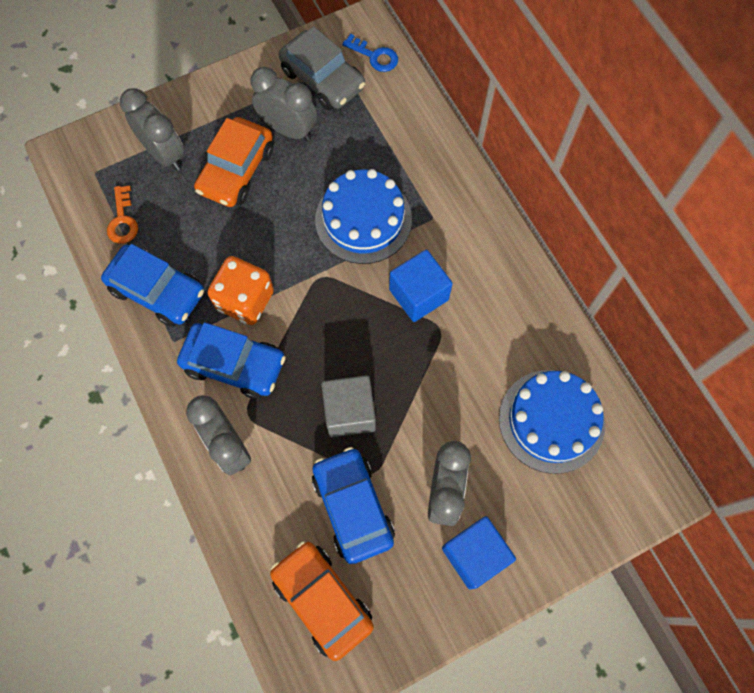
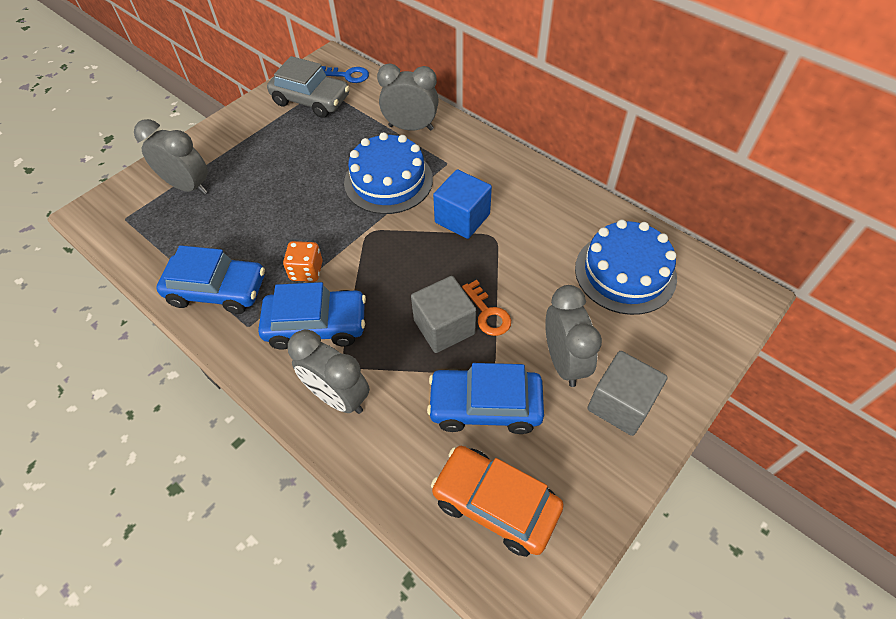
camera: 20 degrees left, 15 degrees down
(123, 220) = (164, 246): orange key -> orange key (488, 313)
(236, 170) = (260, 179): orange car -> none
(245, 300) = (306, 271): orange dice -> orange dice, size x0.65
(288, 129) = (295, 139): grey clock -> grey clock (411, 127)
(353, 507) = (485, 406): blue car -> blue car turned 45 degrees counterclockwise
(474, 555) = (620, 404): blue cube -> grey cube

